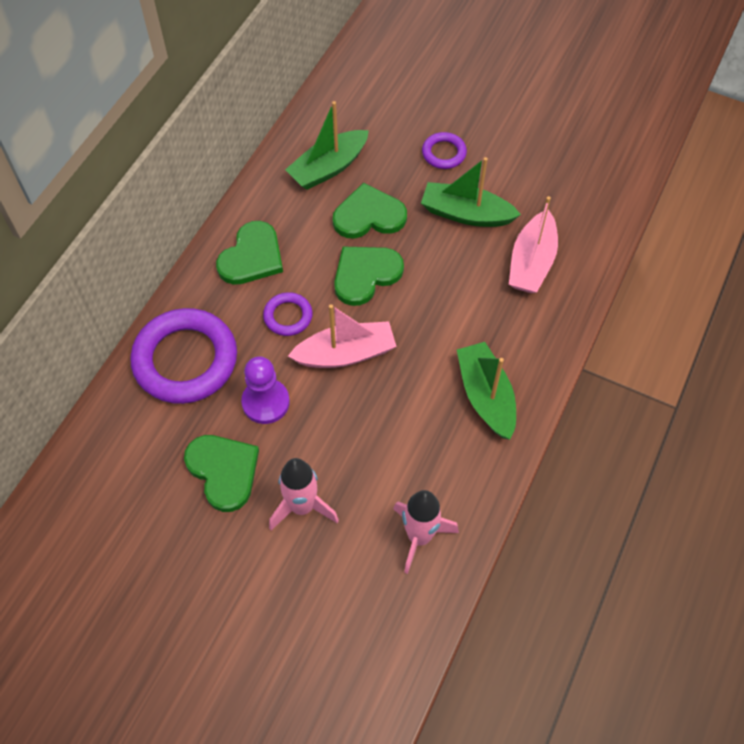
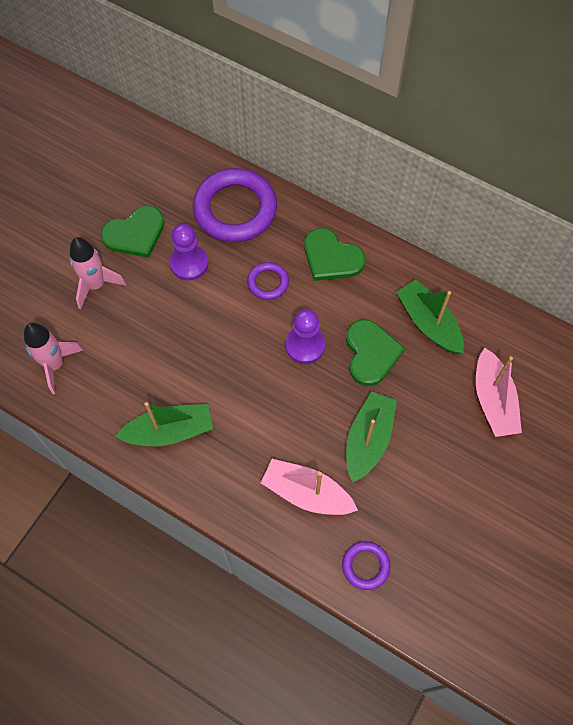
camera: 95 degrees right, 5 degrees up
(345, 354) = (226, 324): pink boat -> pink boat (493, 400)
(365, 275) = (305, 345): green heart -> purple pawn
(444, 153) = (445, 428): purple ring -> purple ring (365, 566)

